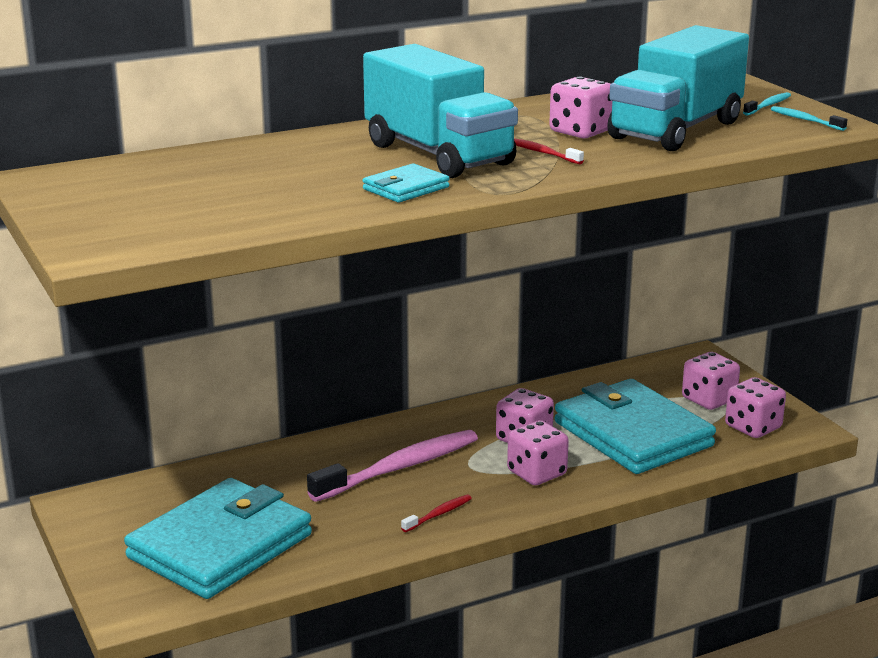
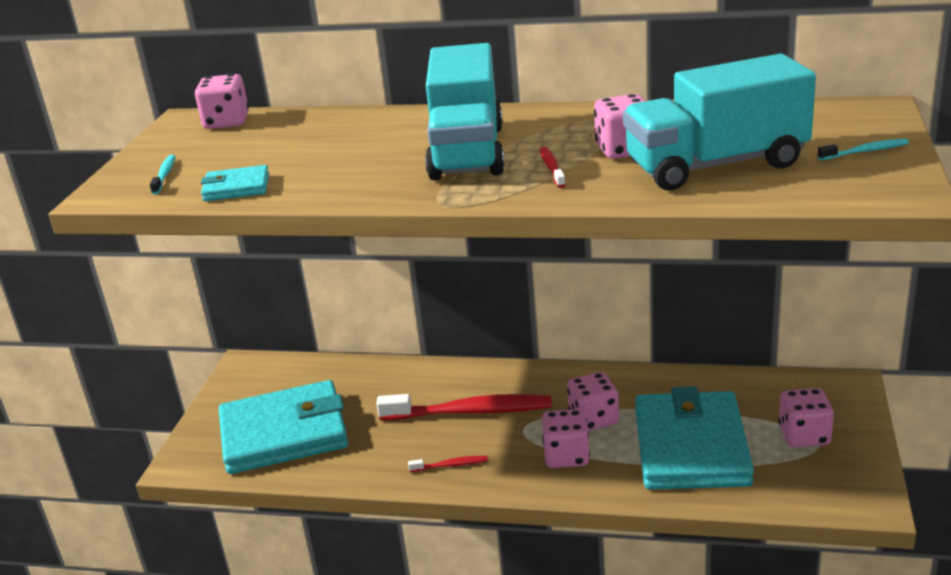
camera: 40 degrees right, 5 degrees up
(400, 468) = (470, 412): pink toothbrush -> red toothbrush
(405, 188) = (384, 183): turquoise wallet -> turquoise wallet (236, 188)
(753, 427) = (814, 480): pink dice -> pink dice (226, 122)
(805, 120) = (875, 178): turquoise toothbrush -> turquoise toothbrush (165, 175)

